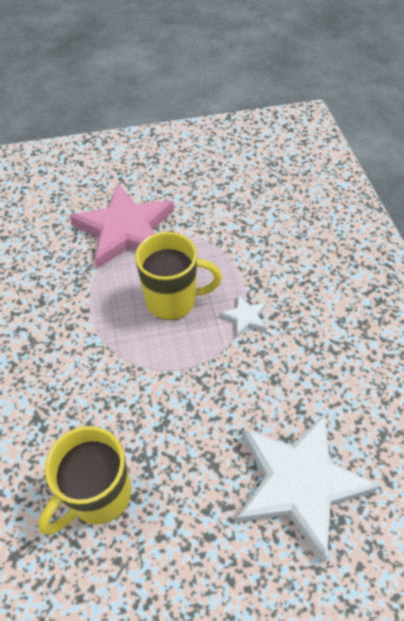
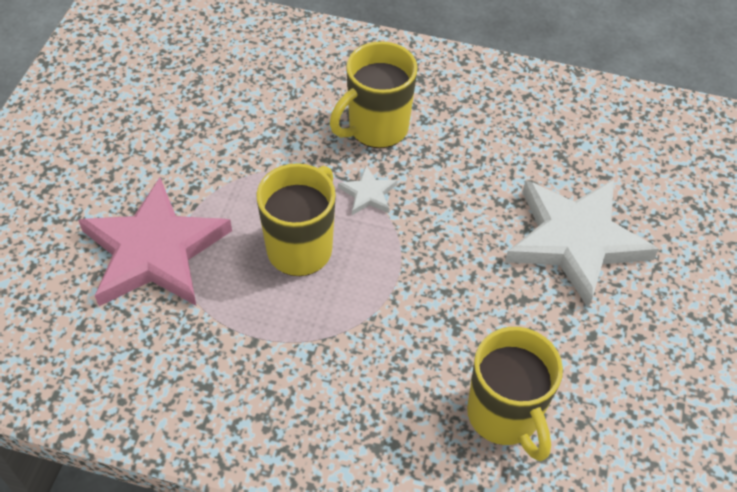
camera: 65 degrees left, 0 degrees up
(308, 295) = (376, 128): none -> yellow mug

